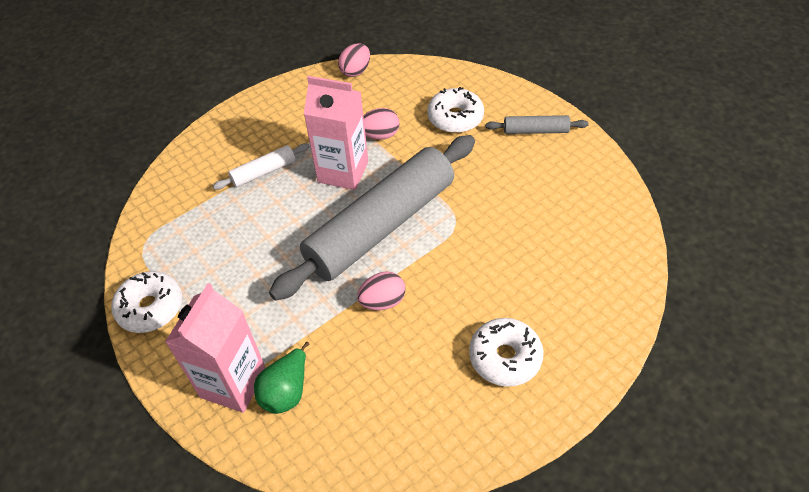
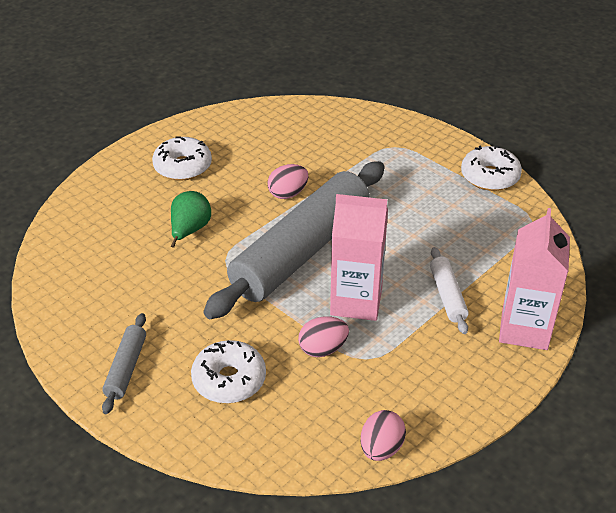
camera: 170 degrees right, 10 degrees down
(233, 383) = (393, 139): pink carton -> pink carton (524, 329)
(264, 172) = (447, 296): white rolling pin -> white rolling pin turned 60 degrees counterclockwise
(286, 391) = (350, 138): green pear -> green pear (190, 230)
(535, 131) = (126, 368): grey rolling pin -> grey rolling pin turned 75 degrees counterclockwise

